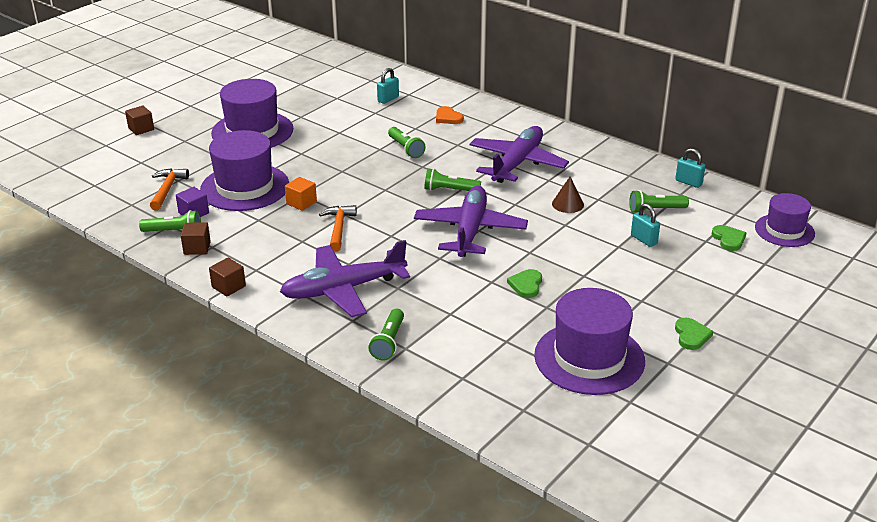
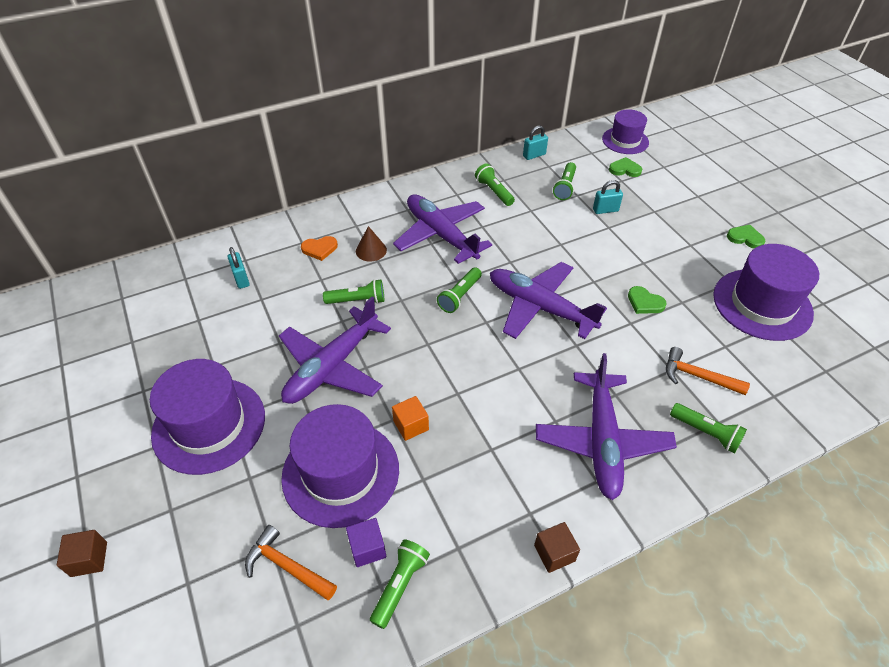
camera: 65 degrees left, 15 degrees up
(197, 248) = (453, 566): brown cube -> none
(332, 158) = (332, 366): none -> purple plane
(338, 228) = (483, 408): orange hammer -> orange hammer (698, 376)
(567, 204) = (529, 230): brown cone -> brown cone (371, 250)
(605, 174) = (494, 191): none -> green flashlight

